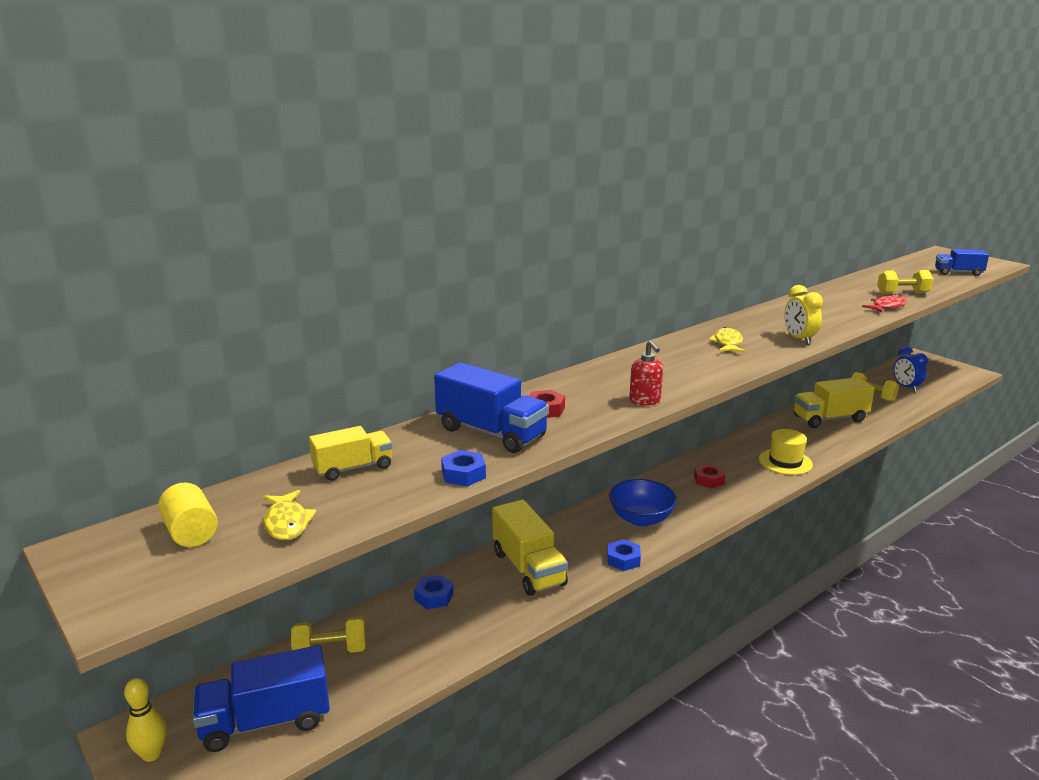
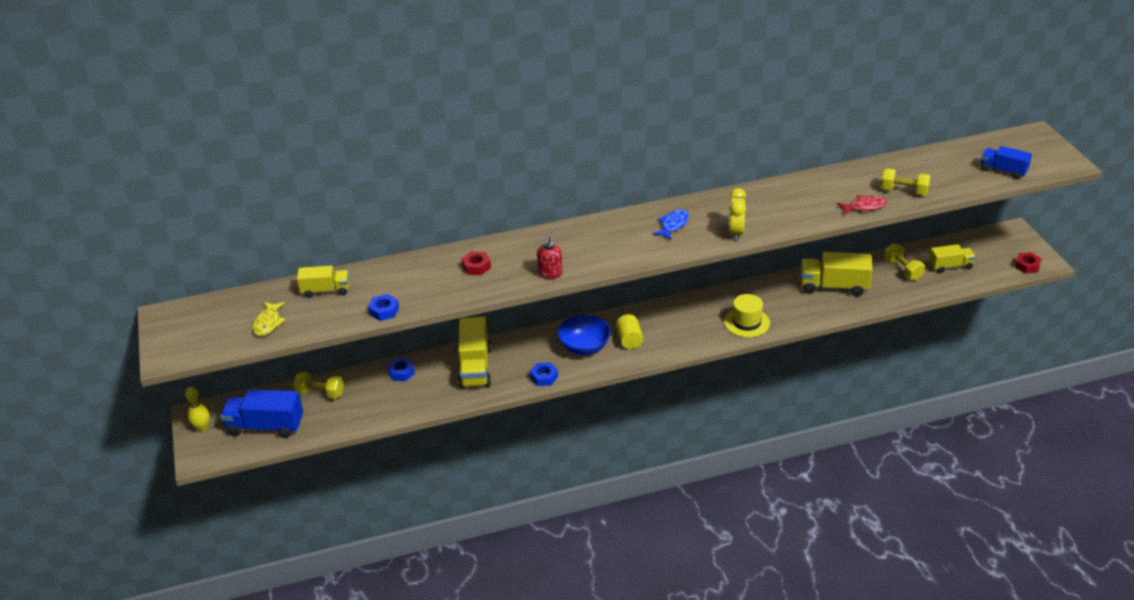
camera: 25 degrees right, 15 degrees up
(191, 533) = (218, 317): yellow cylinder -> yellow cylinder (629, 340)
(491, 432) = (426, 280): blue truck -> none
(709, 480) = (666, 325): red nut -> red nut (1027, 266)
(727, 343) = (673, 225): yellow fish -> blue fish
(906, 387) = (950, 266): blue clock -> yellow truck

